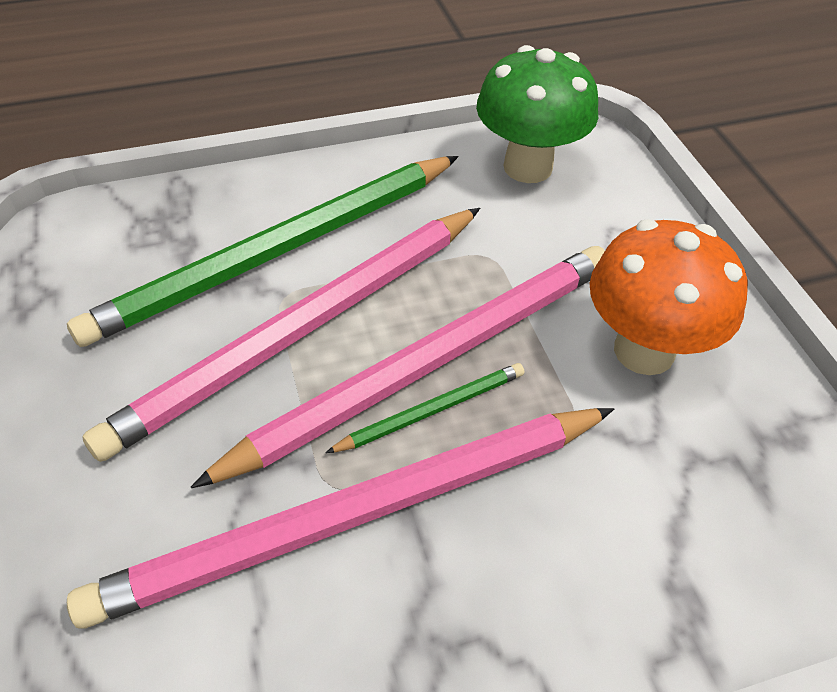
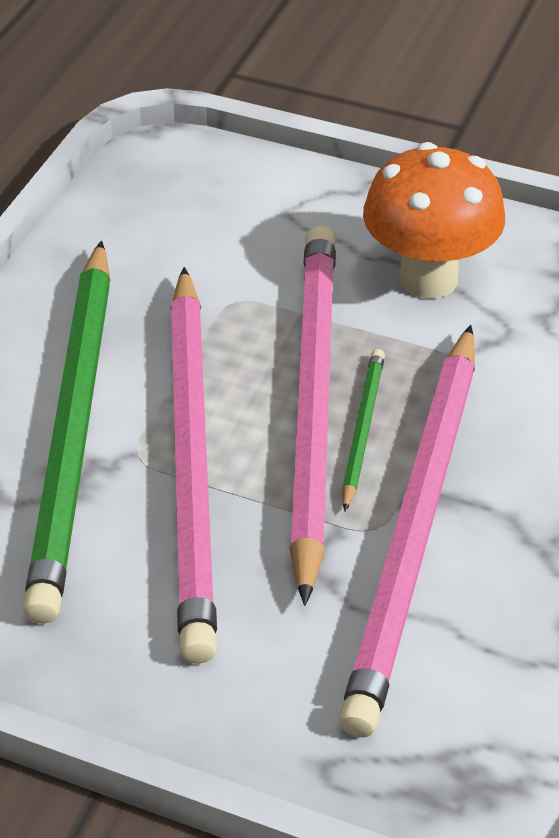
camera: 50 degrees left, 5 degrees down
(528, 167) = (157, 211): green mushroom -> none

